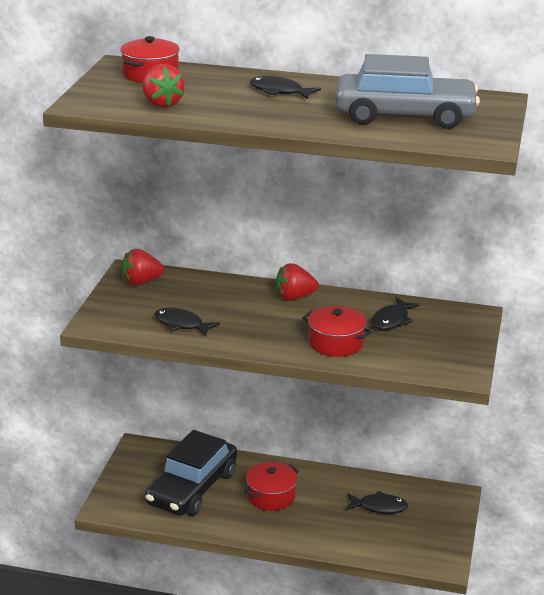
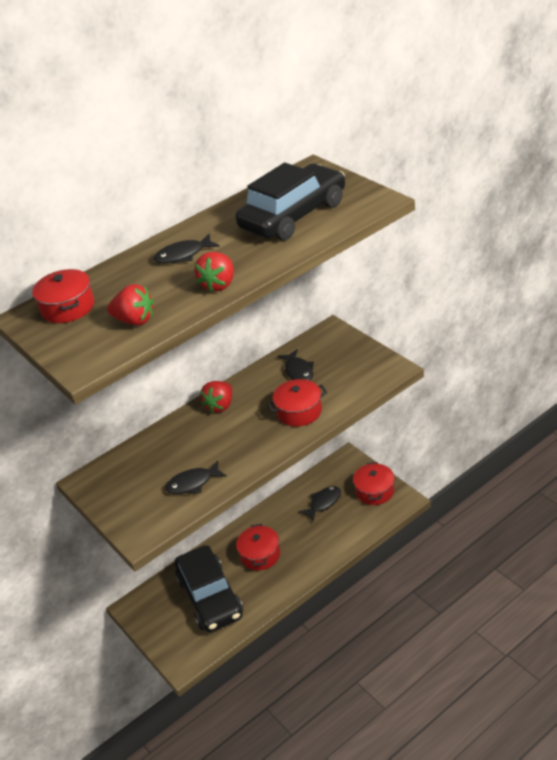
camera: 45 degrees left, 10 degrees up
(141, 282) = (108, 481): red strawberry -> red strawberry (219, 284)
(404, 116) = (293, 216): grey car -> black car
(433, 536) = (375, 491): none -> red pot

